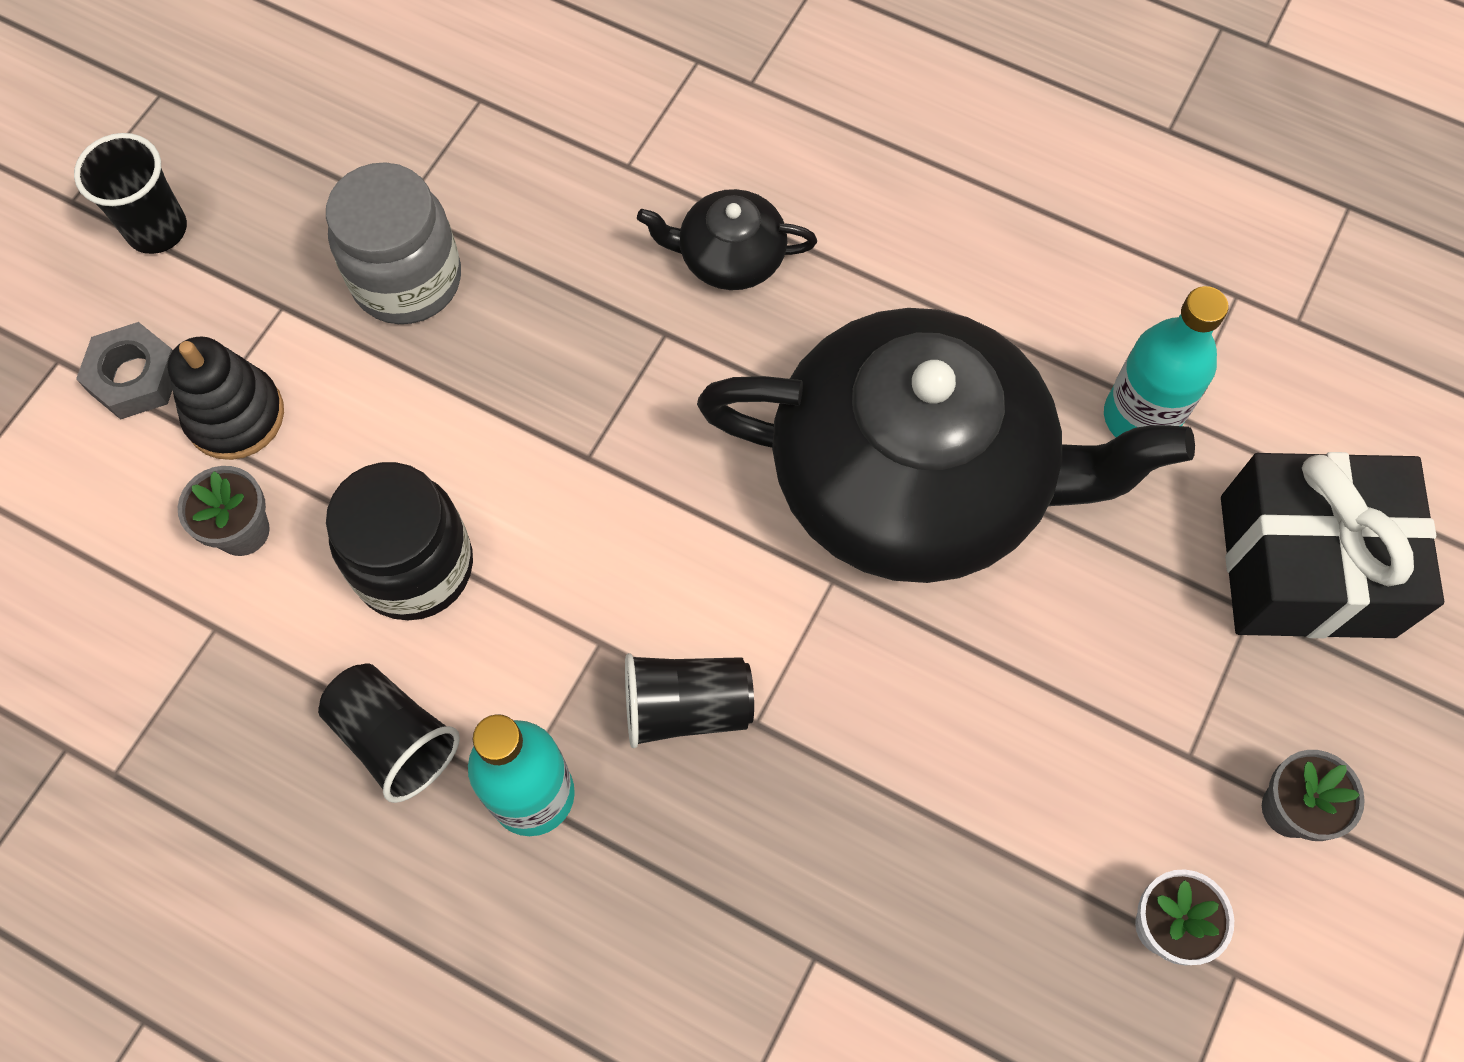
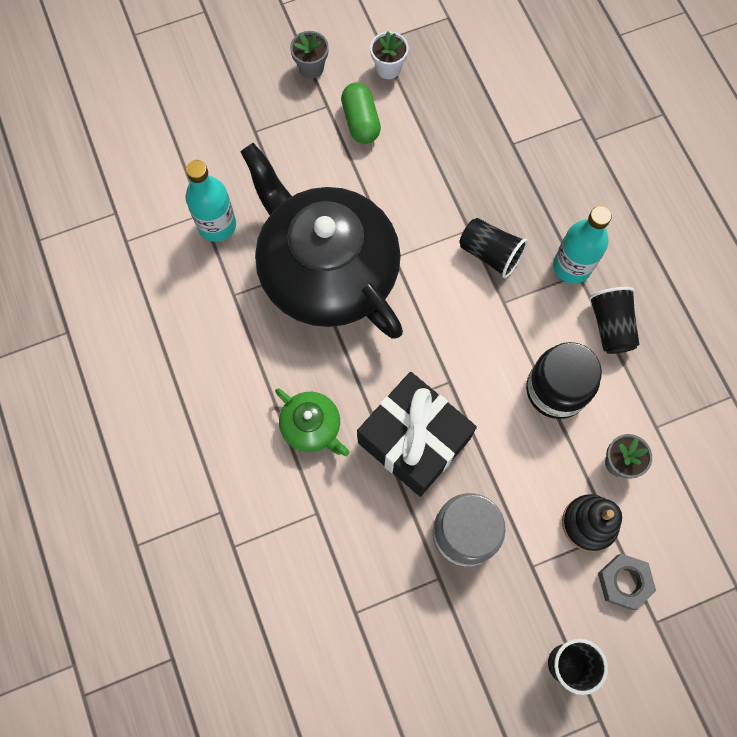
camera: 140 degrees left, 5 degrees up
(730, 256) = (312, 427): black teapot -> green teapot
(1107, 774) = (360, 121): none -> green capsule
(1306, 566) = (218, 130): black gift -> black gift (414, 440)

